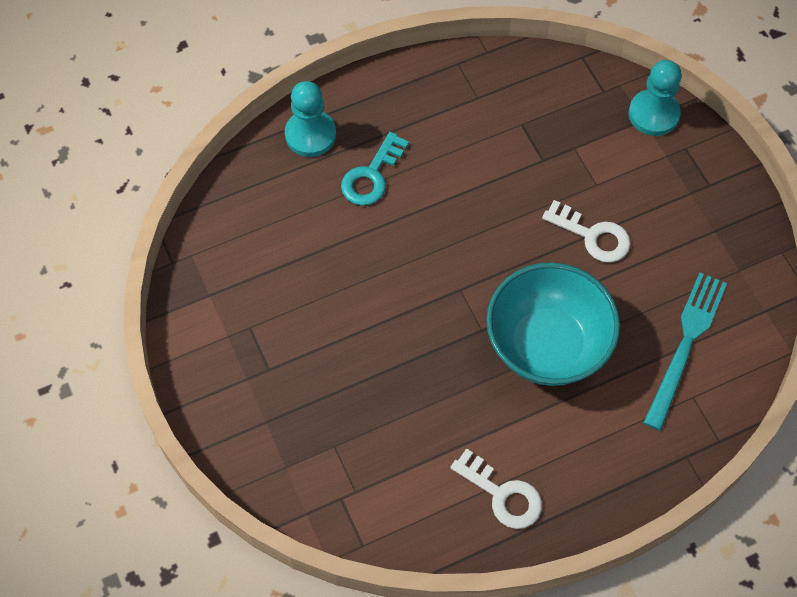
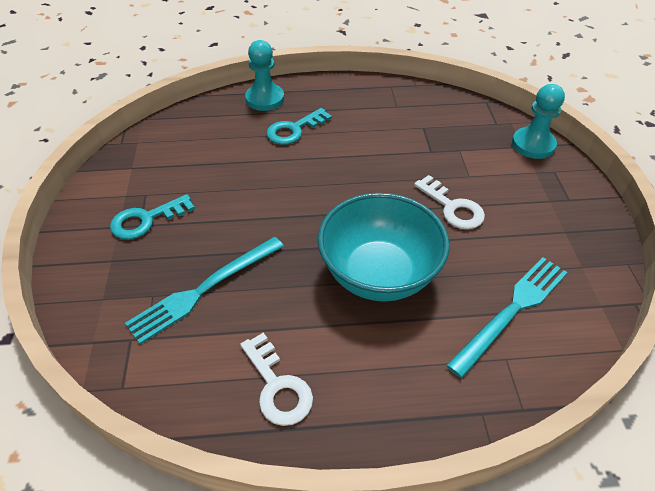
camera: 20 degrees right, 15 degrees down
(272, 360) = (146, 220): none -> turquoise key
(382, 422) = (204, 290): none -> turquoise fork

